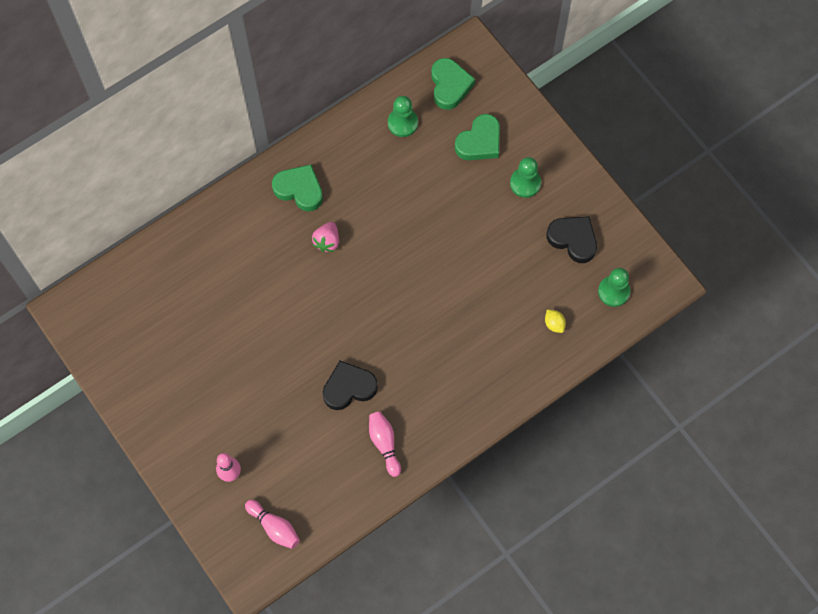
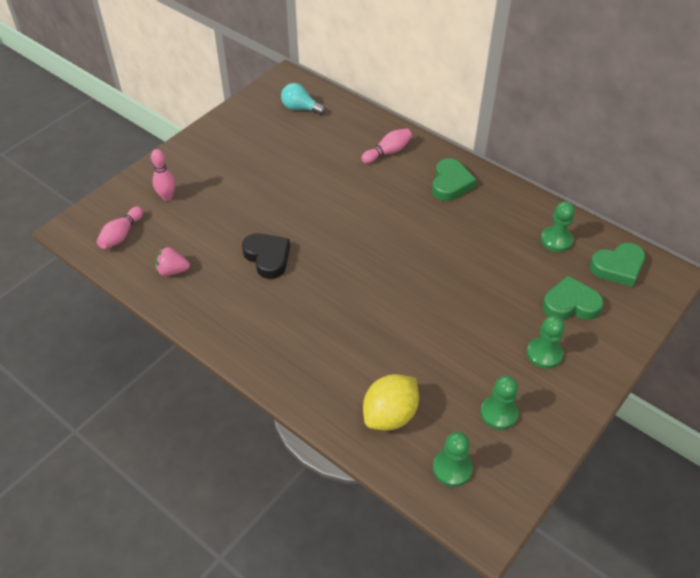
camera: 75 degrees right, 20 degrees down
(128, 307) = (300, 108): none -> turquoise light bulb
(327, 241) = (408, 212): pink strawberry -> pink strawberry (172, 270)
(384, 444) = (217, 296): pink bowling pin -> pink bowling pin (388, 152)
(479, 142) = (570, 304): green heart -> green heart turned 150 degrees clockwise
(554, 324) = (390, 415): yellow lemon -> yellow lemon, size x2.22
(573, 240) = (499, 413): black heart -> green pawn

